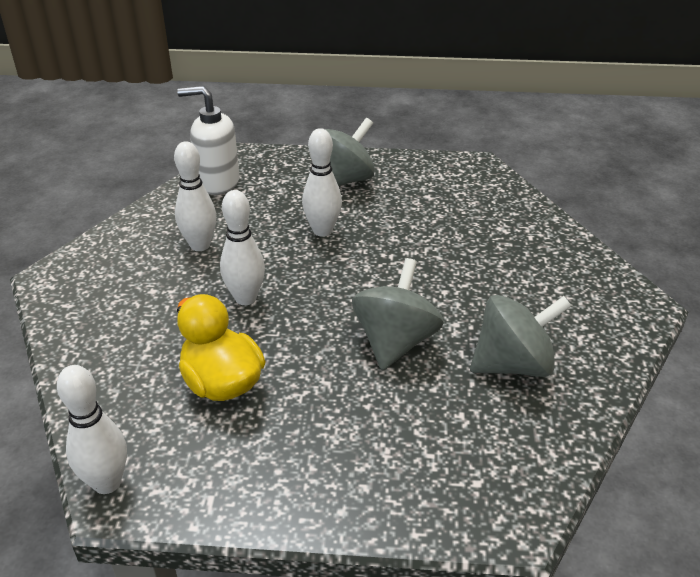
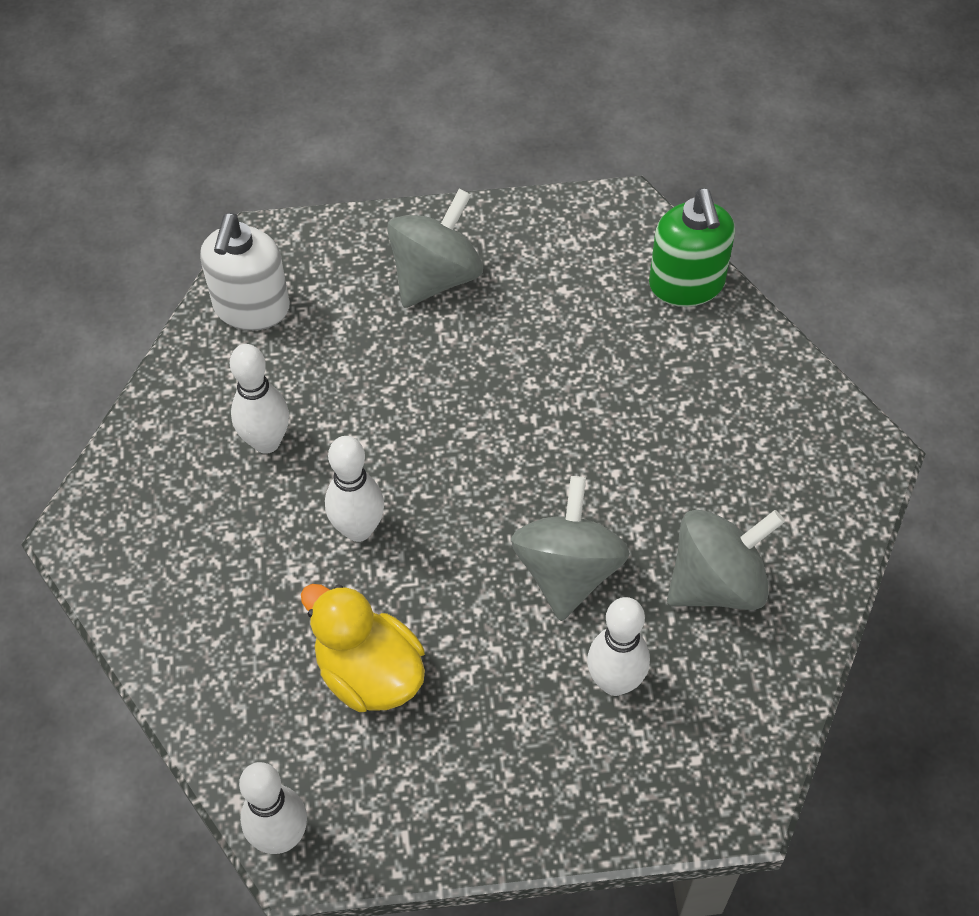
camera: 10 degrees left, 20 degrees up
(218, 182) = (251, 308): white soap dispenser -> white soap dispenser turned 75 degrees counterclockwise
(322, 231) = (429, 385): white bowling pin -> white bowling pin (615, 682)
(514, 202) = (686, 285): none -> green soap dispenser

